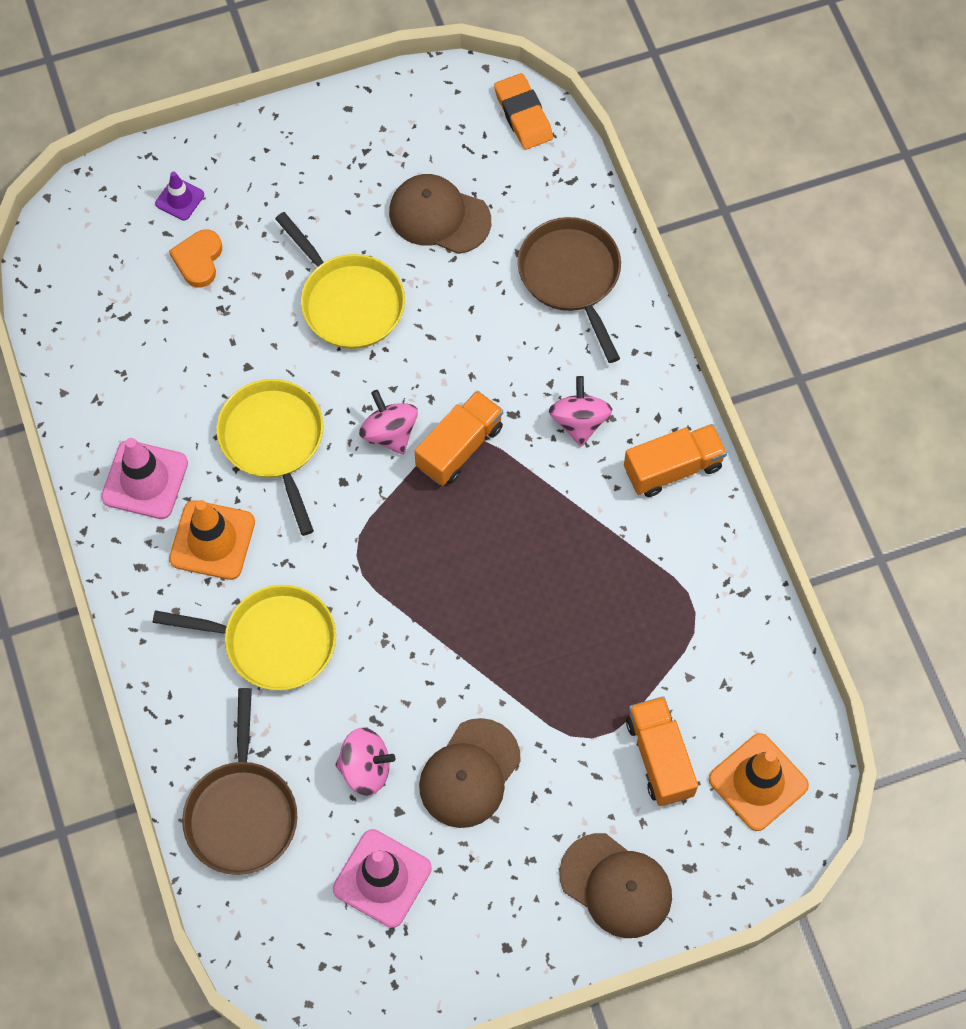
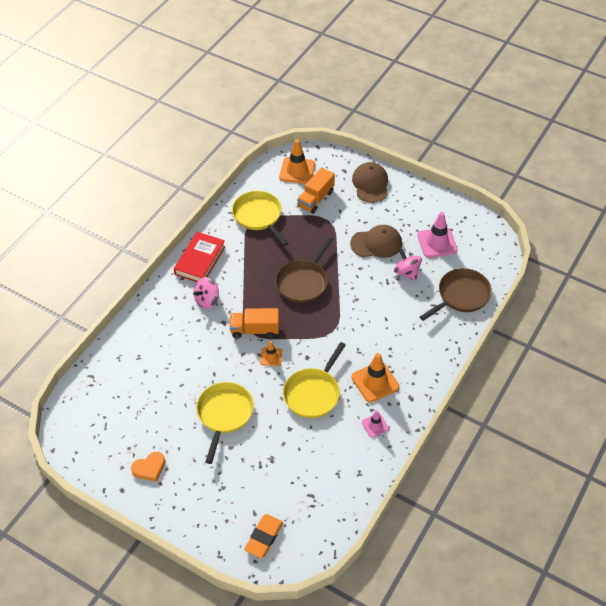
camera: 130 degrees left, 15 degrees down
(145, 480) = (375, 425): pink traffic cone -> pink traffic cone, size x0.56
(179, 199) = (232, 522): purple traffic cone -> none
(198, 260) = (256, 488): orange heart -> orange heart (149, 468)
(273, 641) = (392, 332): yellow pan -> yellow pan (259, 216)
(389, 433) = (271, 357): pink spinning top -> orange traffic cone
(439, 216) = (151, 411): brown cap -> none
(523, 115) = (69, 417): orange eraser -> orange eraser (264, 537)
(571, 277) = (141, 345): brown pan -> brown pan (303, 282)
(673, 468) = (200, 260): orange truck -> red book

